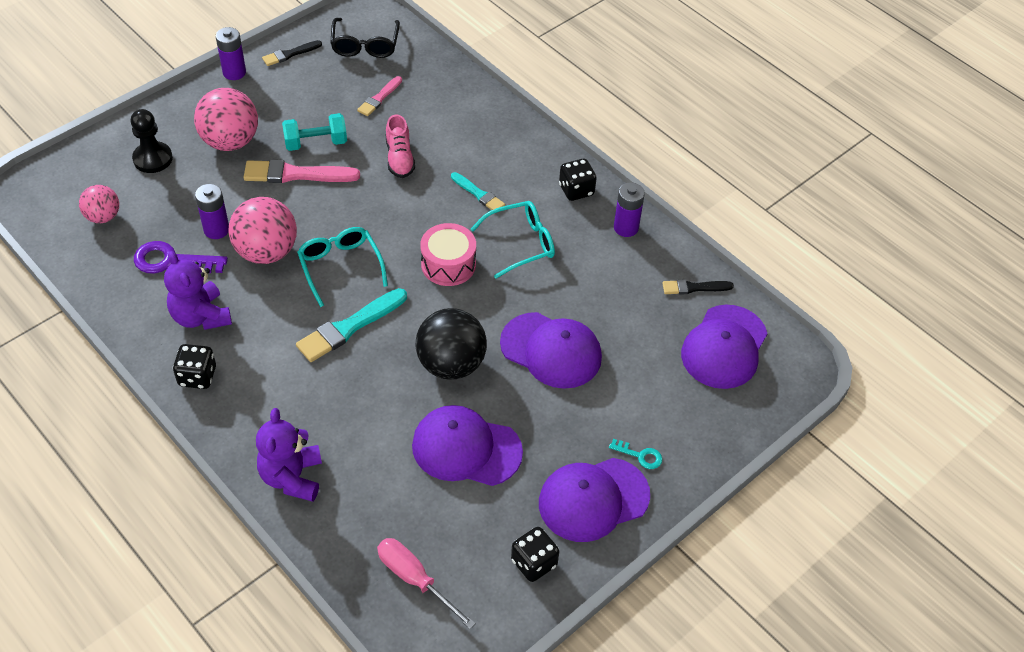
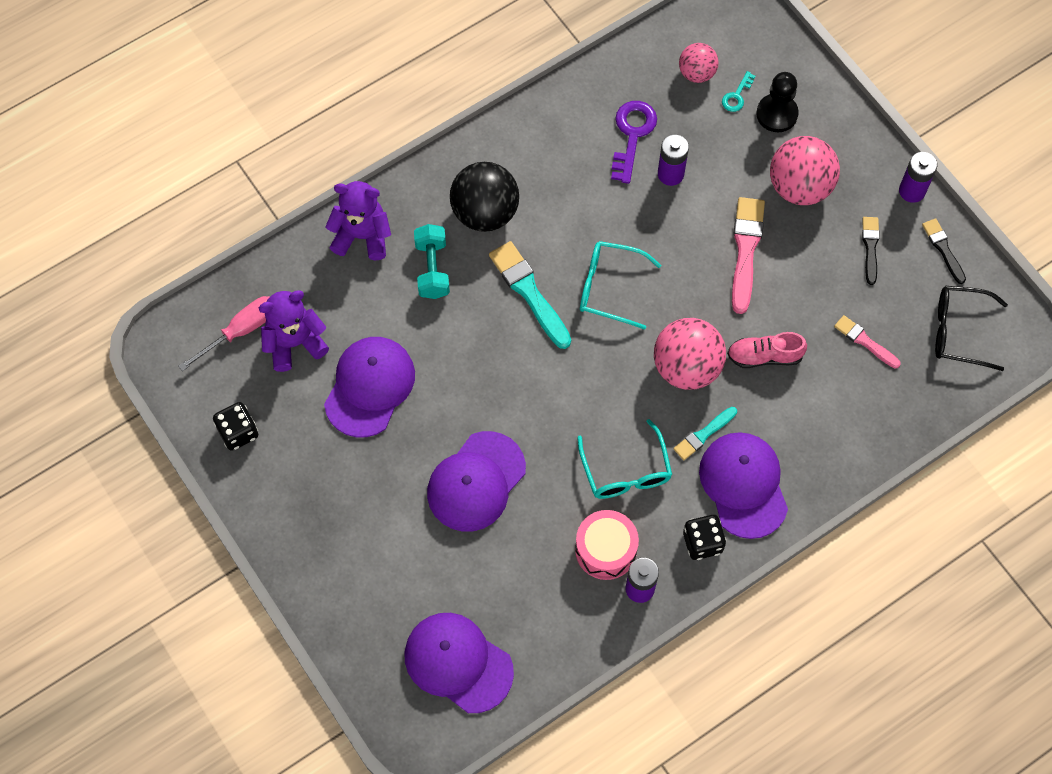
camera: 100 degrees right, 15 degrees up
(197, 376) = (485, 159): black dice -> none
(201, 316) = (558, 161): purple teddy bear -> purple teddy bear (294, 343)
(266, 252) = (636, 219): pink ball -> pink ball (686, 367)
(316, 143) = (793, 271): turquoise dumbbell -> turquoise dumbbell (432, 269)
(340, 267) = (609, 288): turquoise glasses -> turquoise glasses turned 150 degrees counterclockwise
(448, 264) = (603, 393): pink drum -> pink drum (605, 550)
(451, 364) = (471, 383): black ball -> black ball (485, 212)
(593, 499) = (294, 495): purple cap -> purple cap (743, 485)
(640, 455) = (336, 548): turquoise key -> turquoise key (737, 96)
(694, 287) = (544, 648): black brush -> black brush (870, 247)

